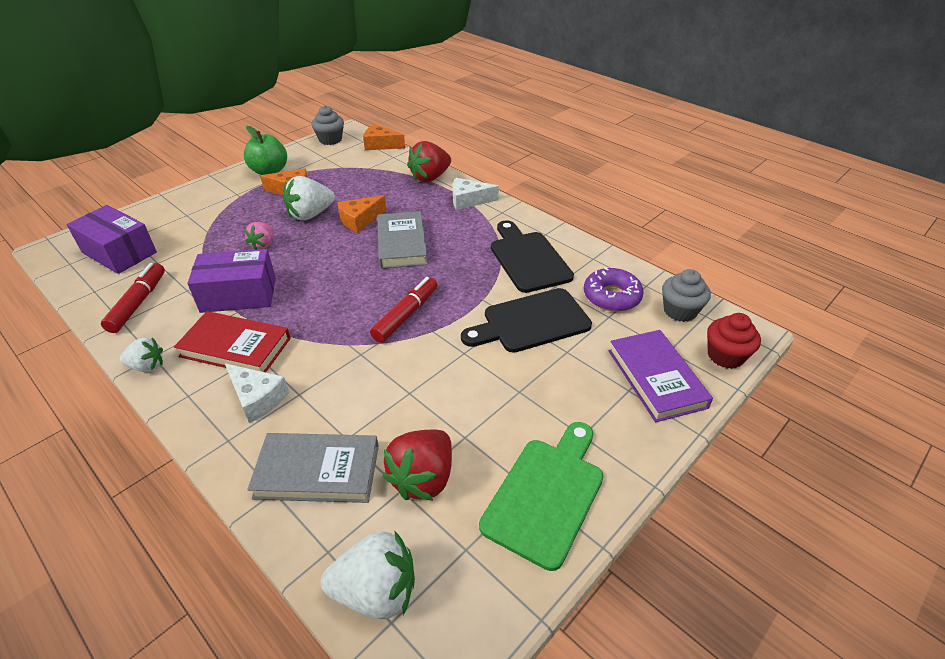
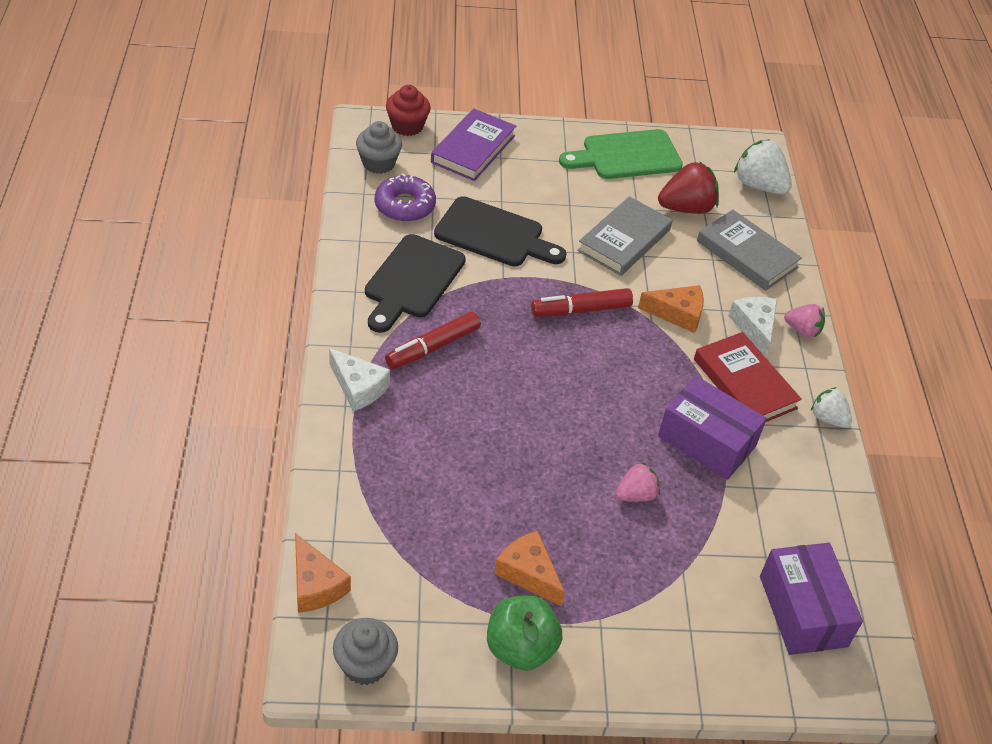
camera: 140 degrees left, 5 degrees up
(138, 303) = (809, 504): red marker -> red marker (433, 347)
(209, 428) = (802, 330): none -> pink strawberry
(310, 215) = (546, 505): white strawberry -> none
(360, 220) = (502, 452): orange cheese -> orange cheese (677, 314)
(401, 243) = (498, 385): grey book -> grey book (624, 240)
(430, 177) = (345, 459): red strawberry -> none

